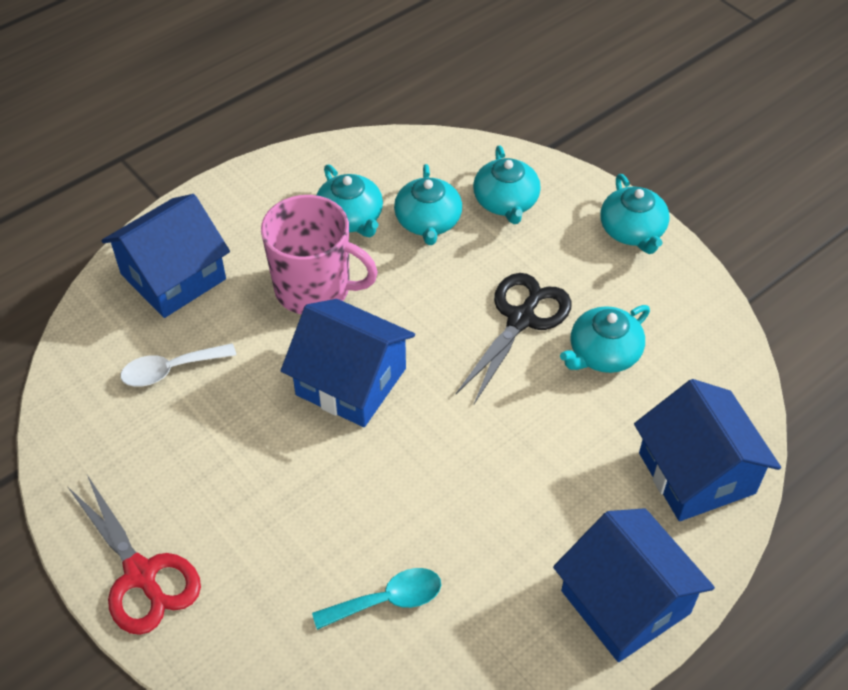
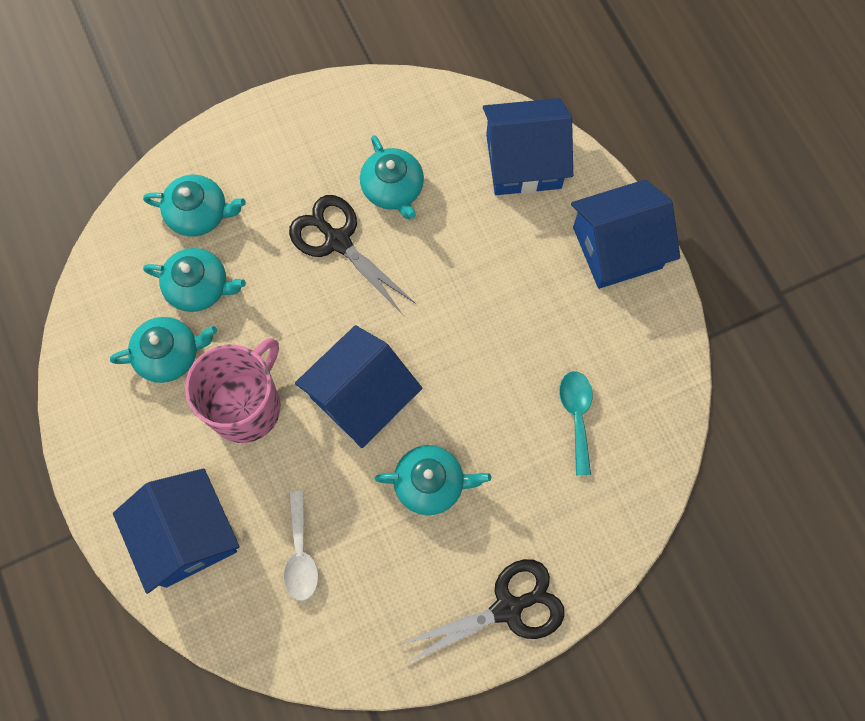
camera: 75 degrees left, 20 degrees up
(141, 575) = (508, 608): red scissors -> black scissors
(632, 231) = (270, 122): turquoise teapot -> turquoise teapot (431, 483)

